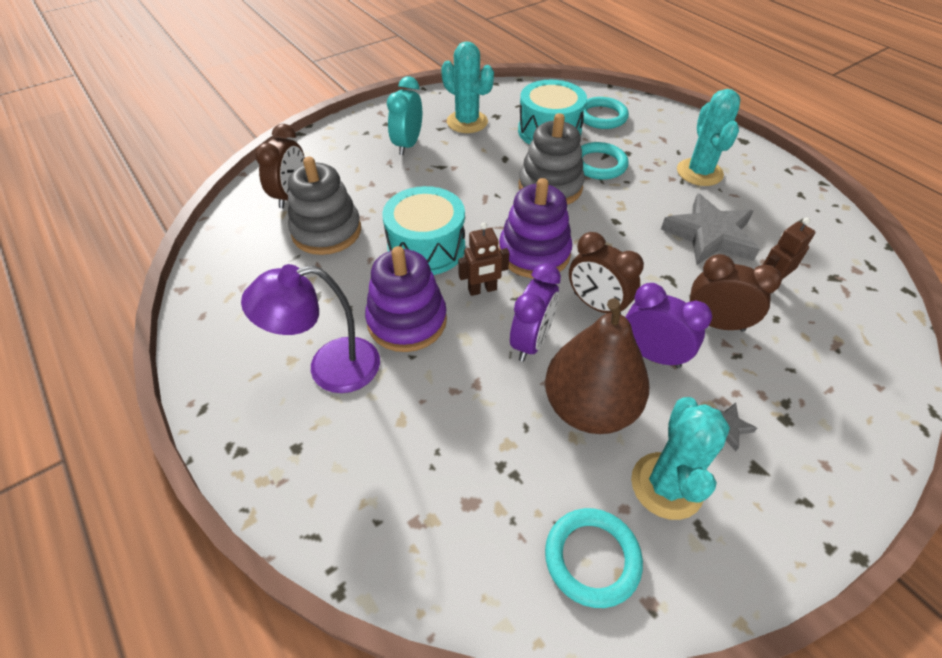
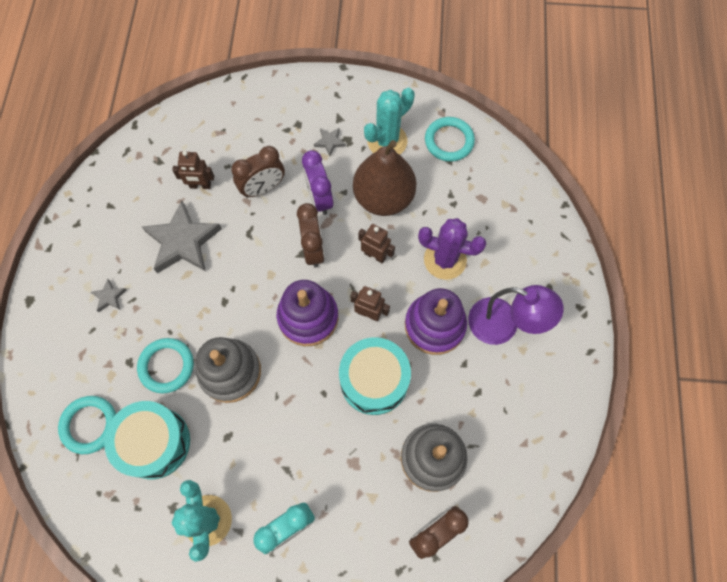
camera: 140 degrees left, 20 degrees up
(451, 390) = (445, 260): none -> purple cactus
(531, 341) = (375, 255): purple clock -> brown robot
(699, 172) = (109, 297): turquoise cactus -> grey star
(715, 323) = (263, 188): brown clock -> brown clock turned 90 degrees counterclockwise

